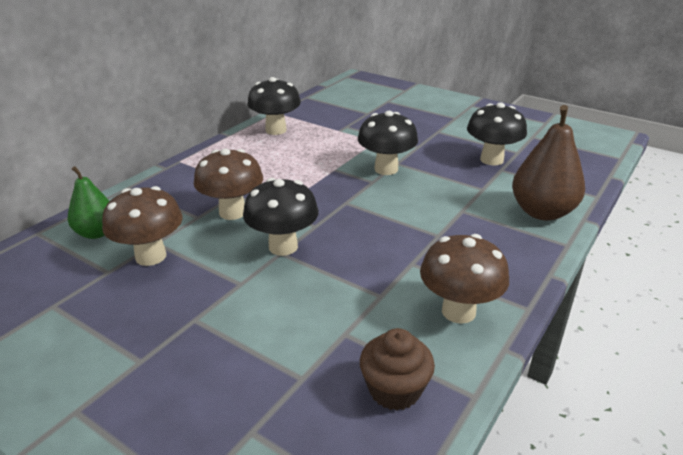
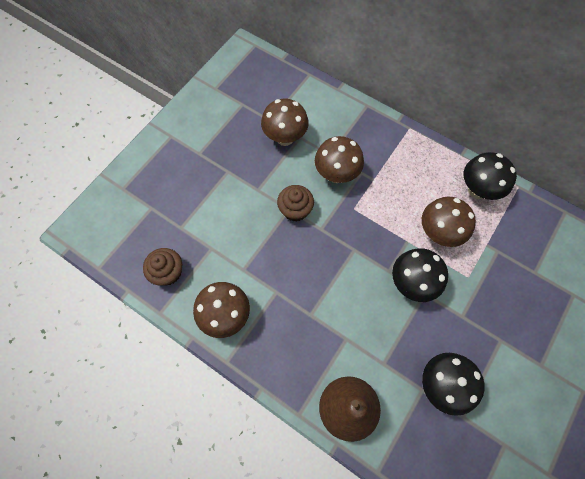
camera: 90 degrees right, 35 degrees up
(97, 233) = (309, 104): green pear -> none
(283, 247) = (295, 210): black mushroom -> brown cupcake
(325, 152) = (438, 233): none -> brown mushroom

